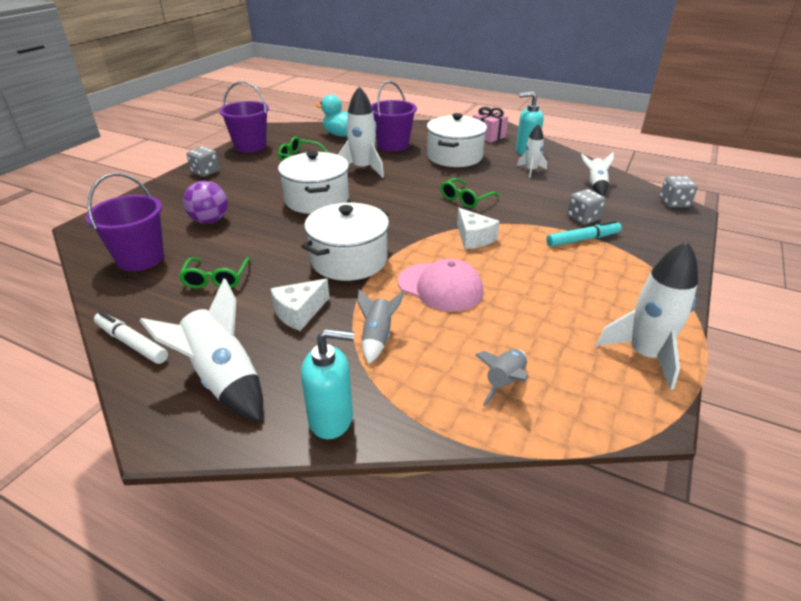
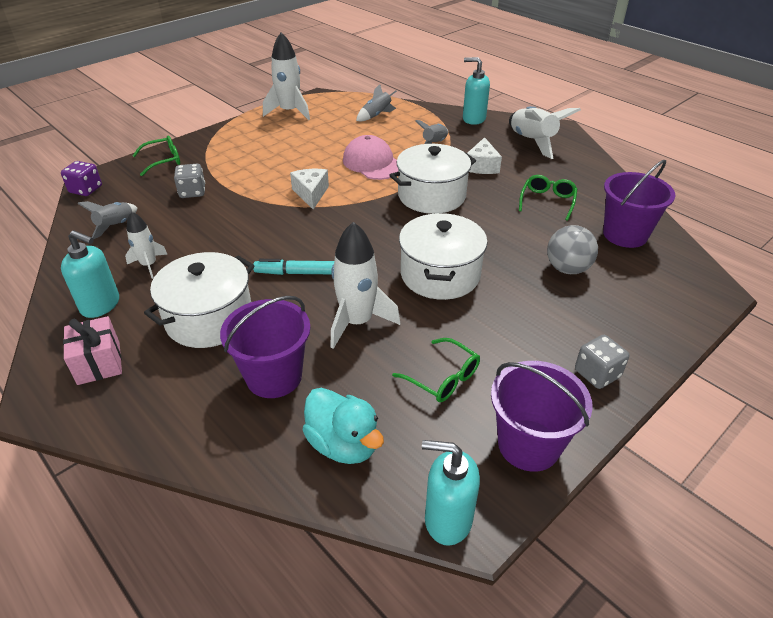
camera: 160 degrees left, 5 degrees up
(132, 343) = (597, 169): white marker -> none
(210, 220) = (567, 269): purple ball -> grey ball
(286, 127) = (447, 519): none -> turquoise soap dispenser
(299, 313) = (482, 166): white cheese -> white cheese turned 120 degrees clockwise
(465, 199) = (273, 238): green glasses -> green glasses (163, 161)
(583, 239) = (223, 174): turquoise marker -> turquoise marker (299, 273)
(595, 185) = (116, 226): white rocket -> grey rocket
(674, 203) = (86, 190): grey dice -> purple dice

